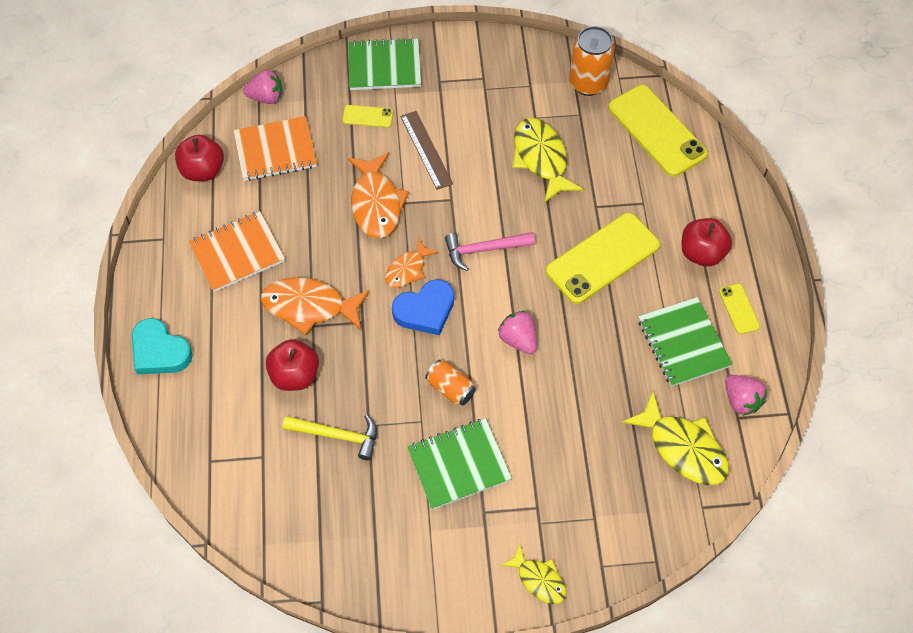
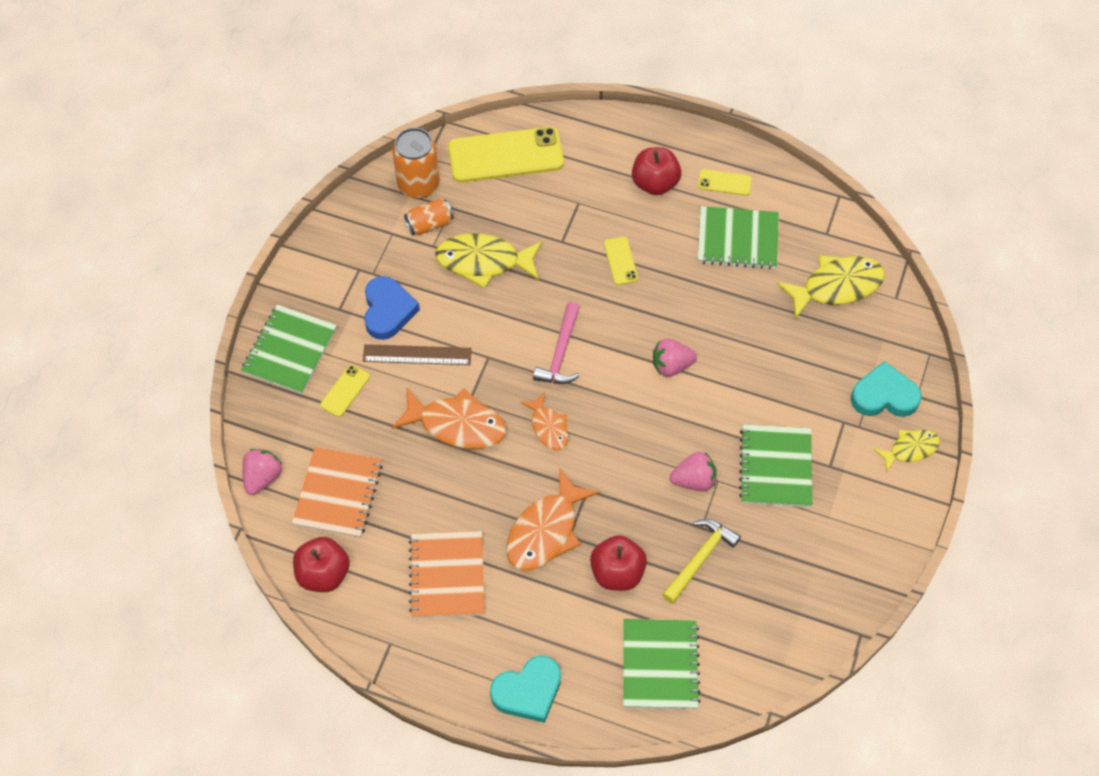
camera: 65 degrees left, 0 degrees up
(223, 442) = (660, 665): none -> green notebook
(425, 310) = (602, 430): blue heart -> blue heart (388, 310)
(450, 388) = (695, 442): orange can -> orange can (429, 224)
(585, 534) = (884, 396): none -> turquoise heart
(603, 258) = (620, 261): yellow phone -> yellow phone, size x0.46
(741, 400) = (812, 223): pink strawberry -> pink strawberry (694, 480)

